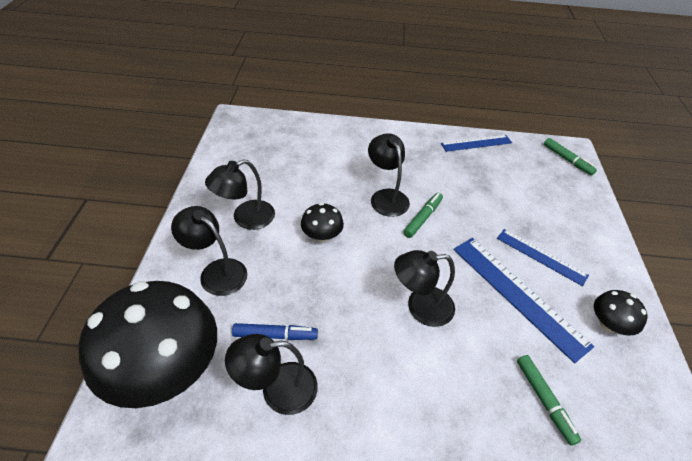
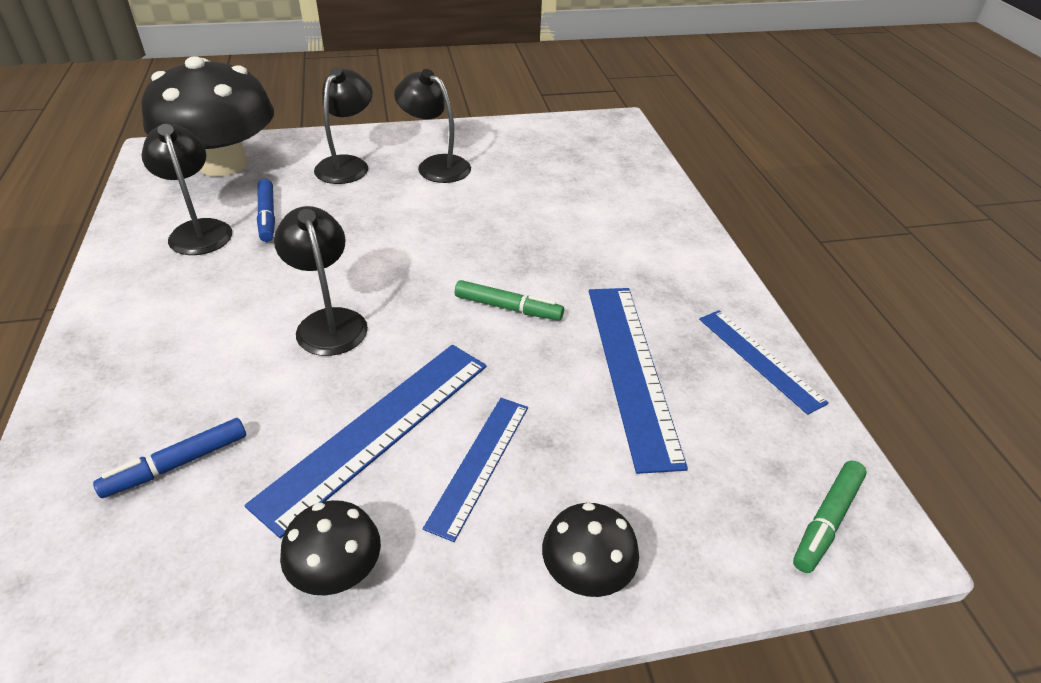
camera: 75 degrees right, 5 degrees down
(322, 235) = (430, 222): black mushroom -> black mushroom (586, 572)
(386, 196) = (536, 266): black lamp -> none
(479, 185) = (632, 370): none -> blue ruler
(544, 400) = (177, 464): green marker -> blue marker

